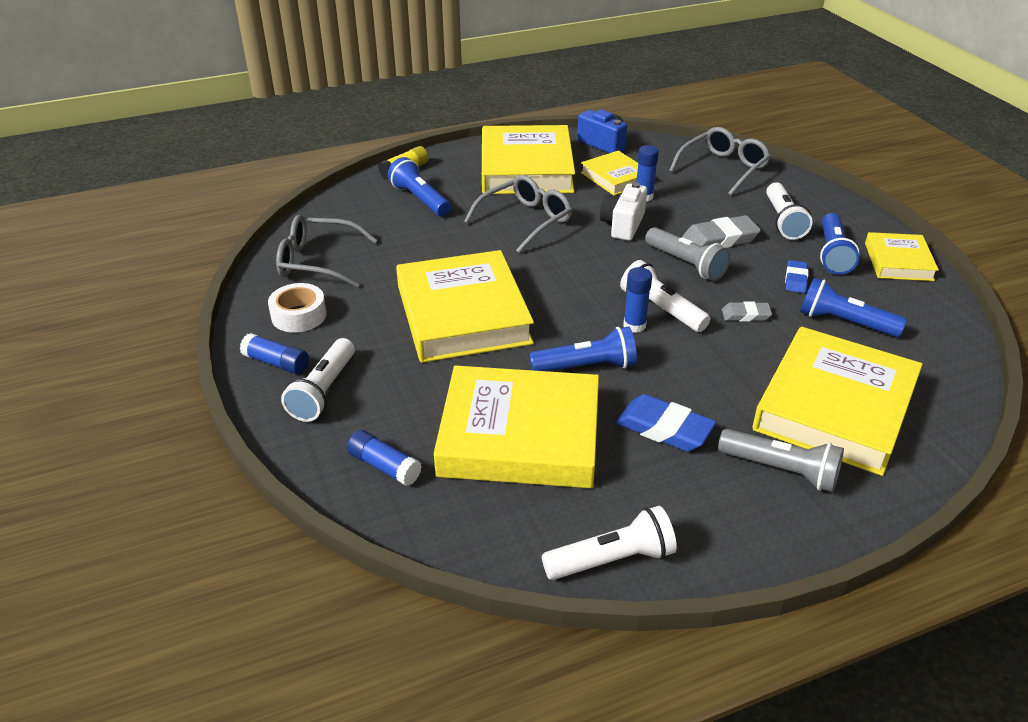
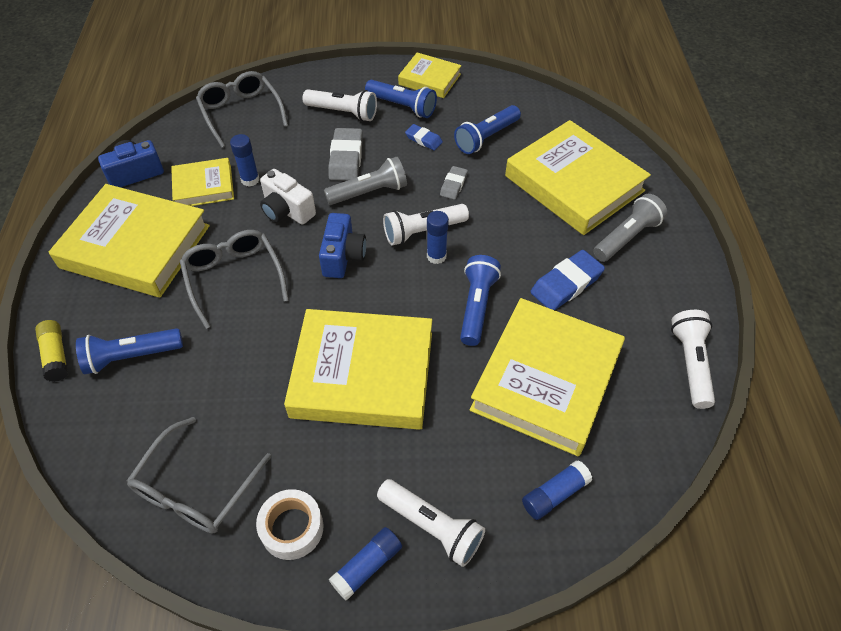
camera: 70 degrees left, 15 degrees up
(591, 270) = (343, 257): none -> blue camera

